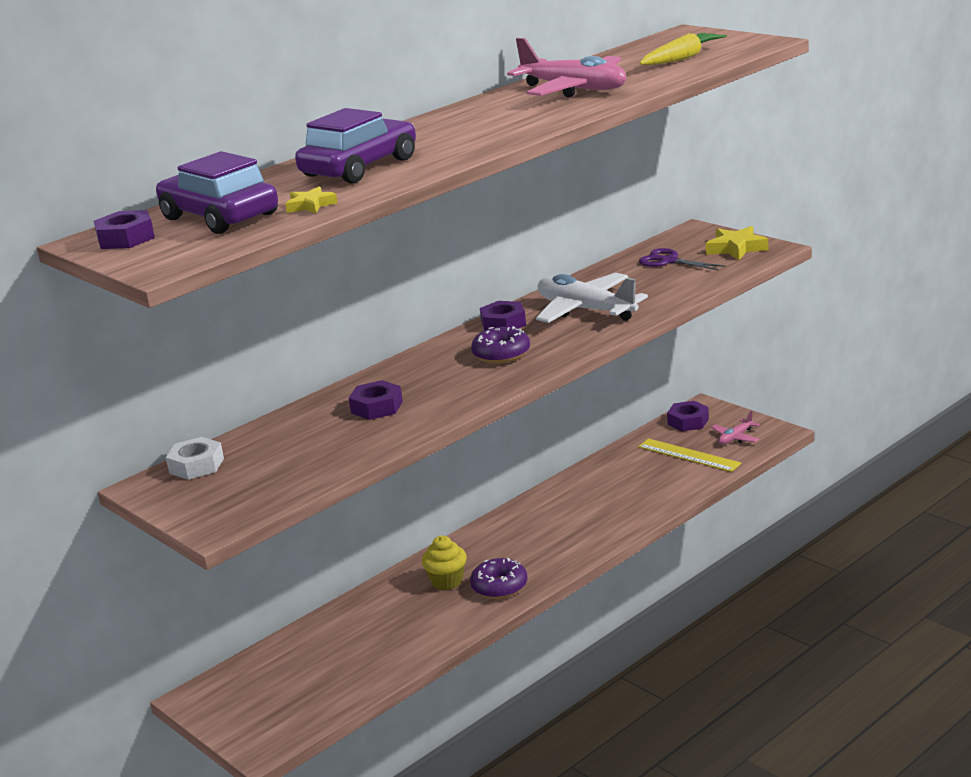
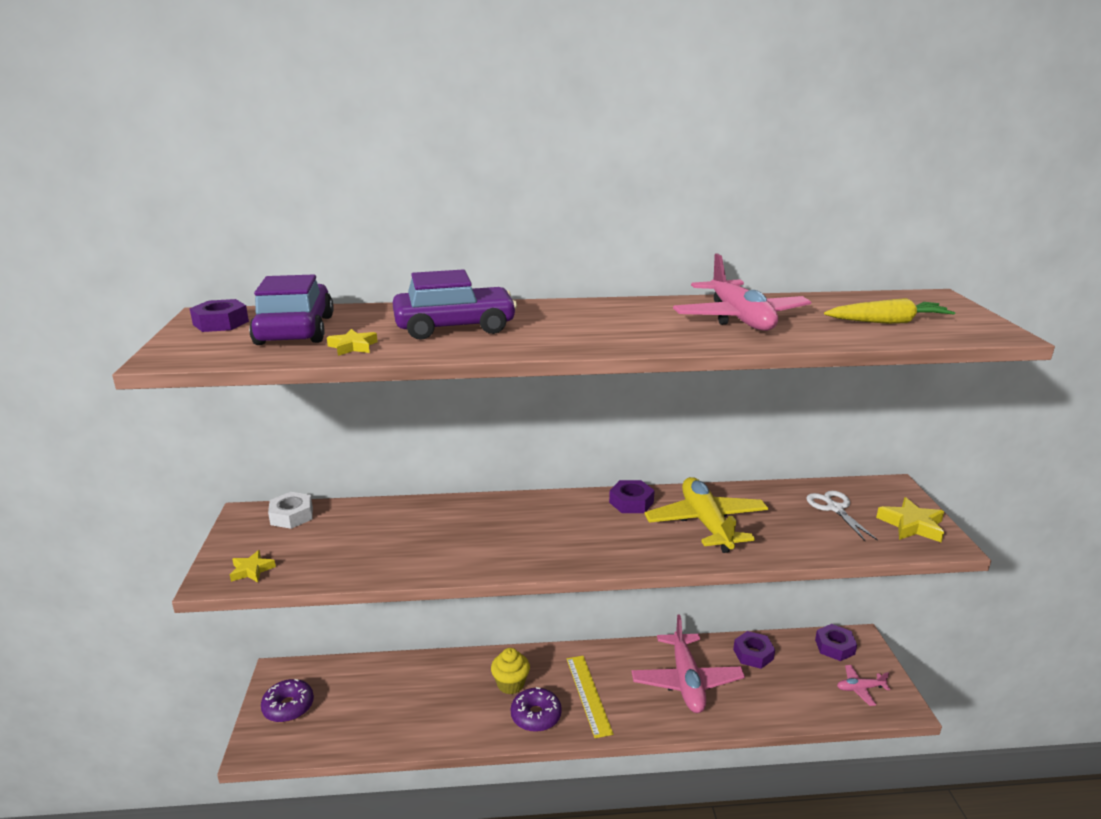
camera: 35 degrees right, 0 degrees up
(239, 507) = (252, 570): none -> yellow star
(377, 407) = (449, 532): purple nut -> purple nut (753, 654)
(501, 354) = (590, 532): purple donut -> purple donut (288, 707)
(586, 310) = (706, 523): white plane -> yellow plane
(597, 501) = (686, 681): none -> pink plane
(669, 261) = (835, 508): purple scissors -> white scissors
(688, 455) = (802, 682): yellow ruler -> yellow ruler (588, 695)

